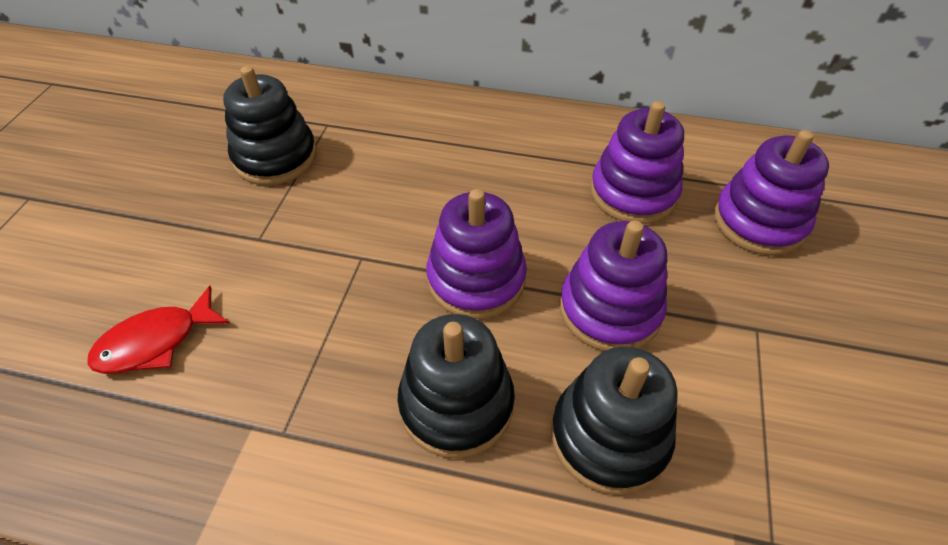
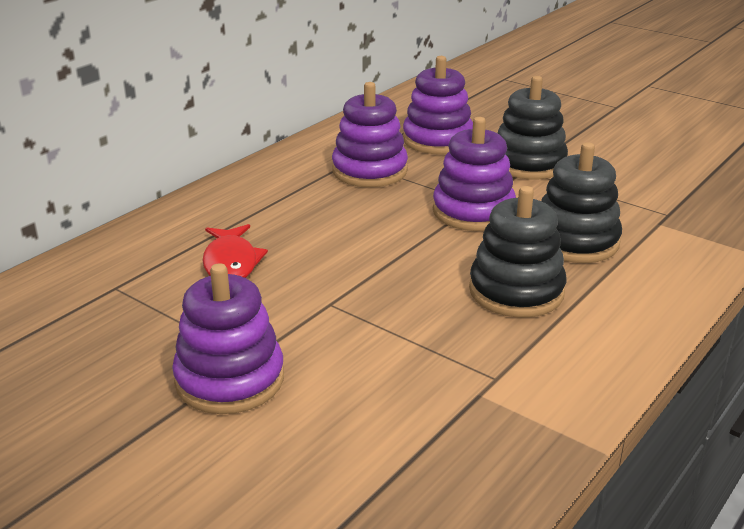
camera: 65 degrees left, 20 degrees down
(156, 342) = (340, 442): red fish -> red fish (231, 263)
(275, 157) = (133, 328): black stacking toy -> black stacking toy (528, 164)
(476, 279) = (402, 255): purple stacking toy -> purple stacking toy (230, 379)

